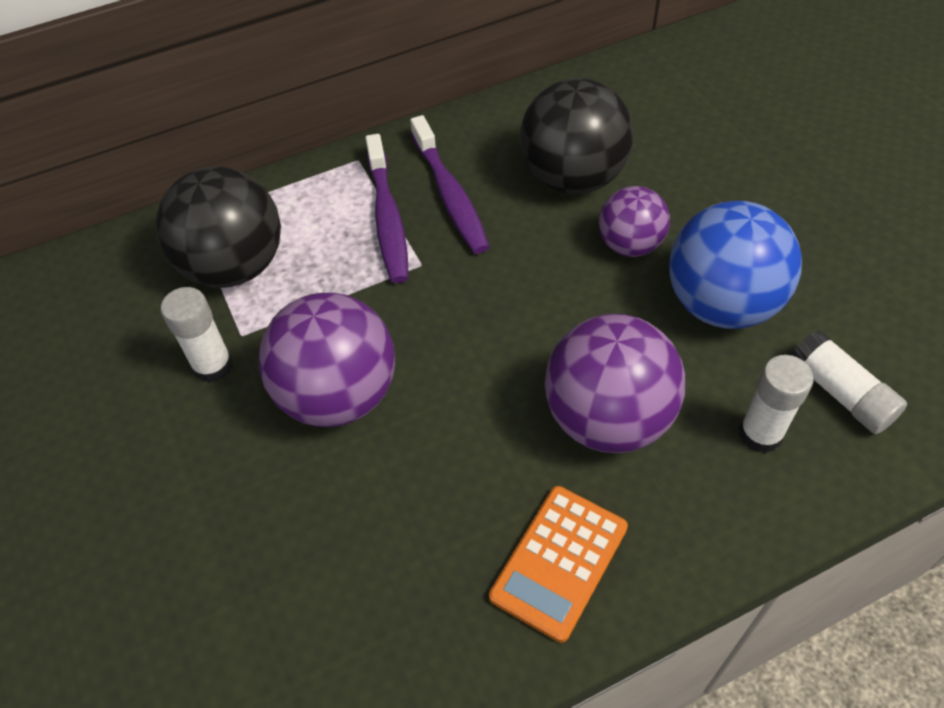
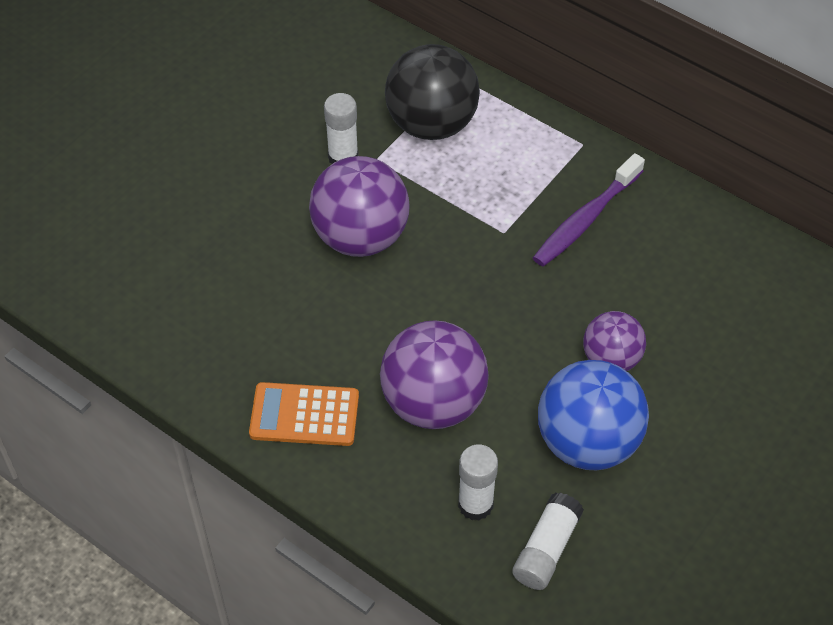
camera: 60 degrees right, 0 degrees up
(387, 219) = (534, 191): purple toothbrush -> none
(572, 178) = (660, 293): black ball -> none

